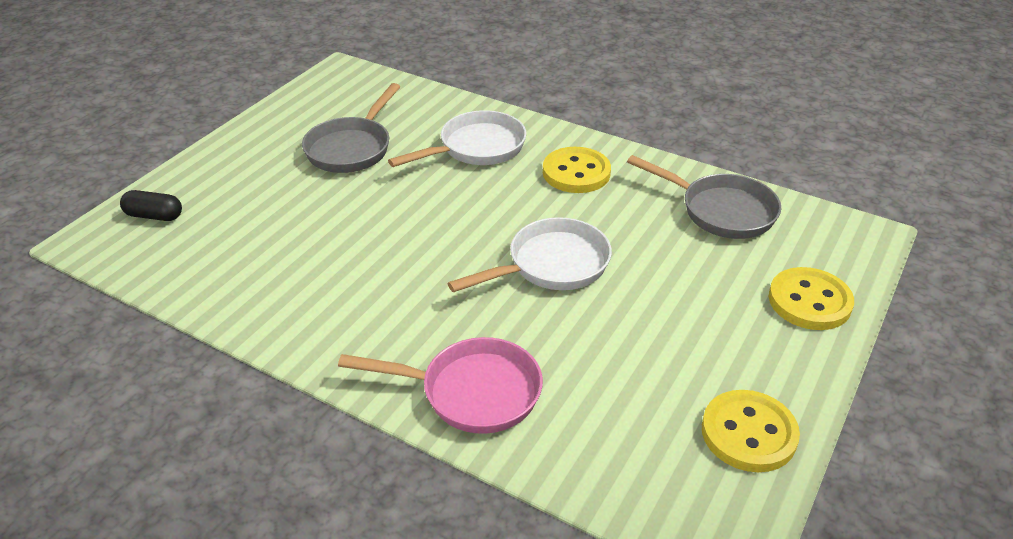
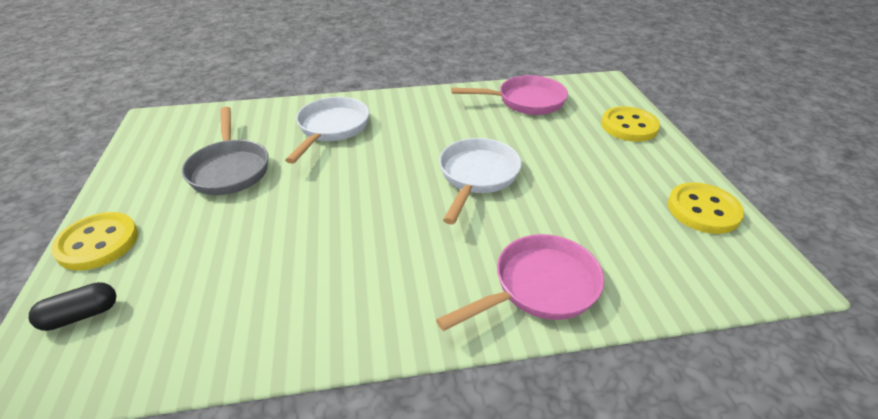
camera: 40 degrees left, 0 degrees up
(576, 173) = (418, 116): yellow button -> yellow button (98, 243)
(721, 211) = (525, 101): grey pan -> pink pan

